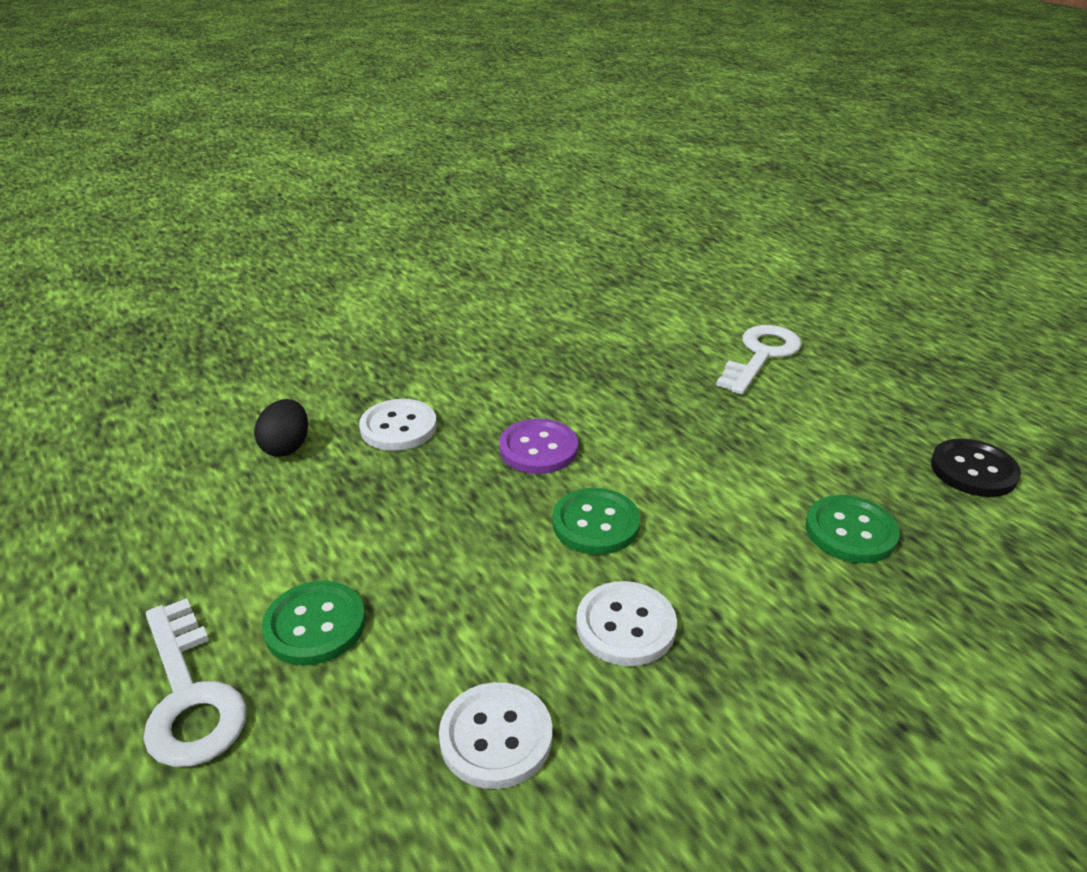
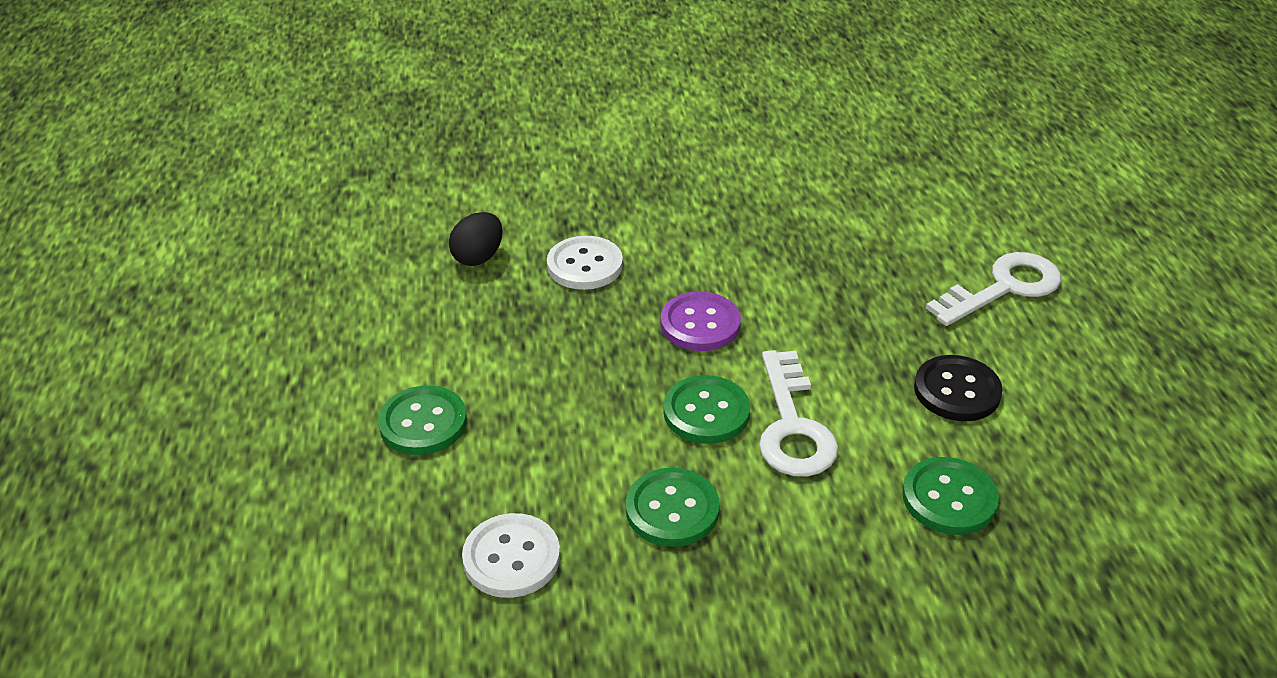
camera: 25 degrees right, 5 degrees up
(189, 696) = (308, 446): white key -> white key (792, 426)
(625, 625) = (672, 509): white button -> green button
(973, 470) = (1140, 481): black button -> black button (957, 391)

